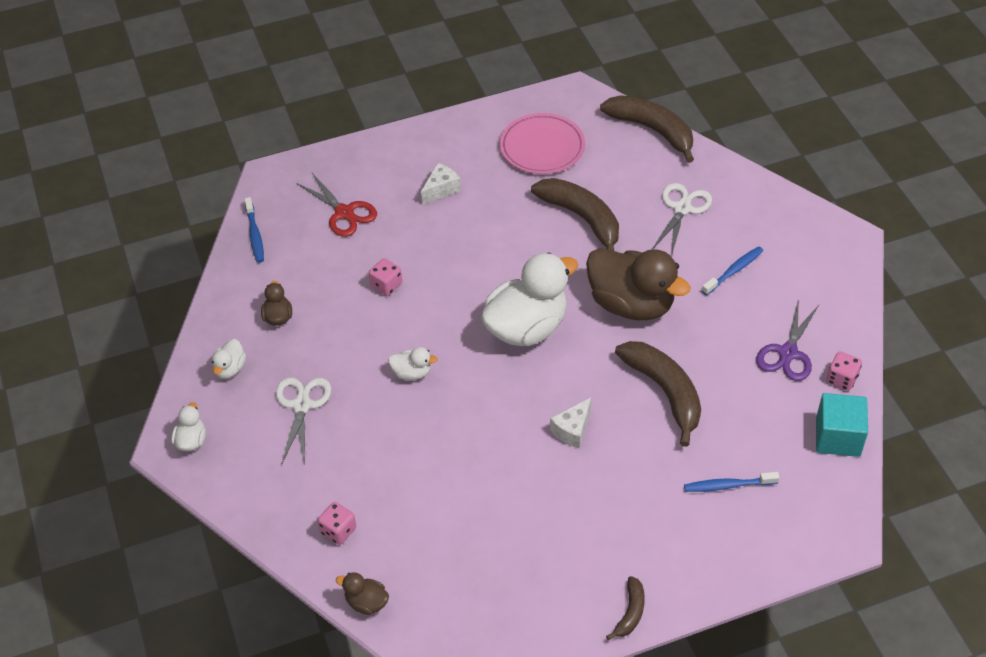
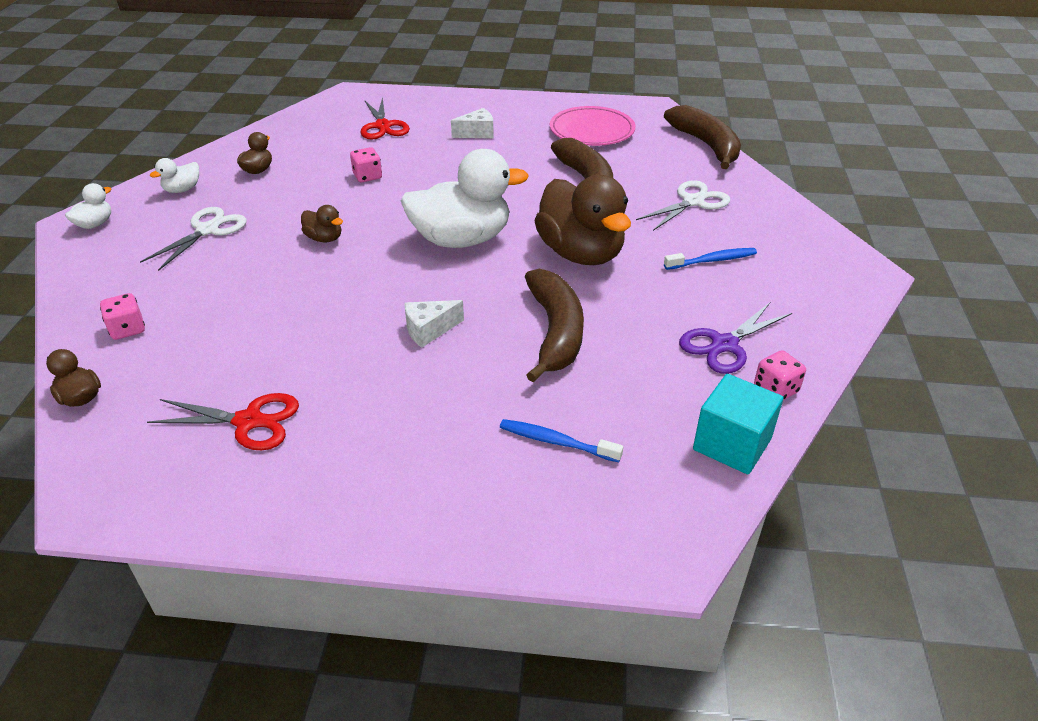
camera: 25 degrees right, 10 degrees down
(255, 235) = (299, 120): blue toothbrush -> none
(412, 373) = (324, 238): white duck -> brown duck
(509, 564) = (249, 421): none -> red scissors
(630, 612) = (328, 525): brown banana -> none

